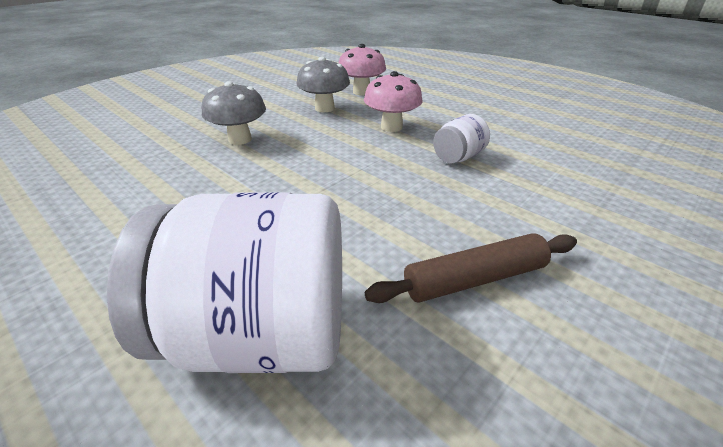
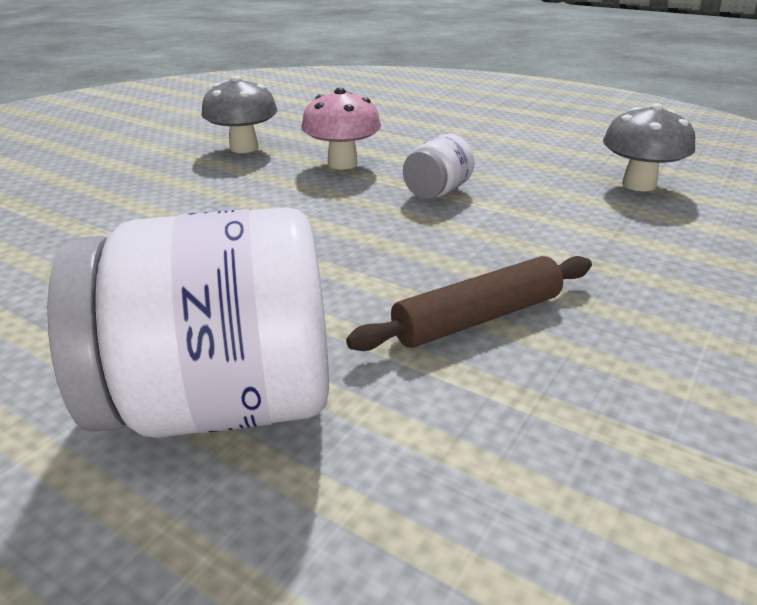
camera: 10 degrees left, 5 degrees down
(240, 139) = (130, 194): grey mushroom -> grey mushroom (638, 184)
(361, 92) = (292, 124): pink mushroom -> none

